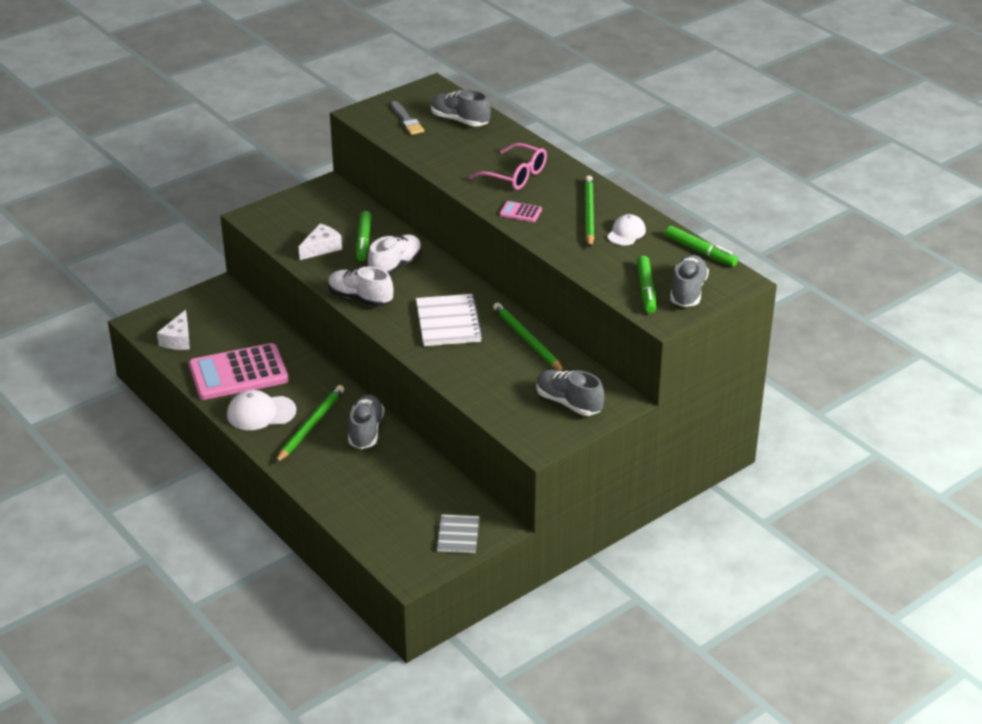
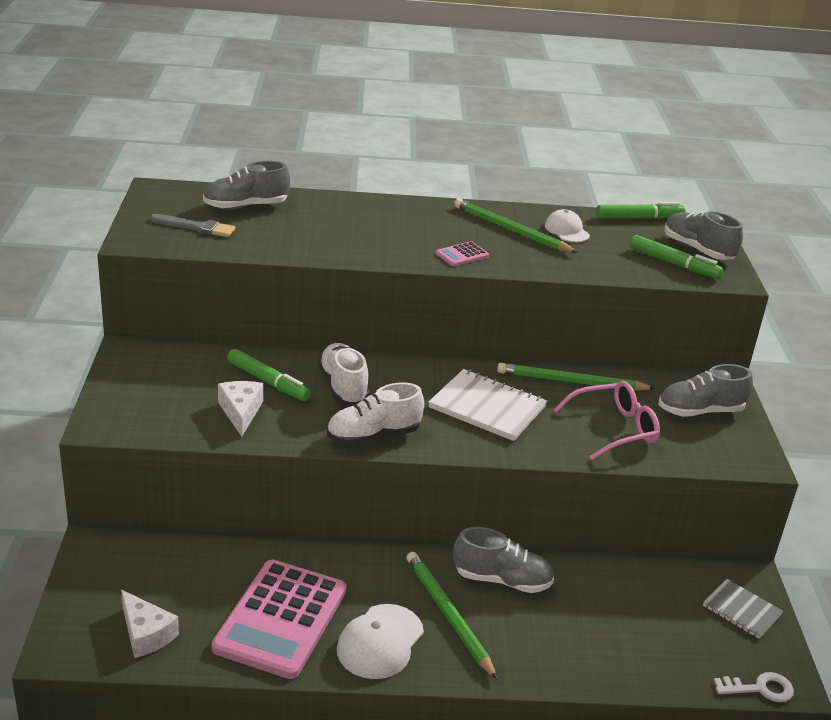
camera: 55 degrees left, 5 degrees down
(366, 431) = (502, 580): grey shoe -> grey shoe turned 150 degrees clockwise
(389, 566) = (759, 688): none -> white key
(515, 175) = (392, 228): pink glasses -> pink glasses (614, 429)

